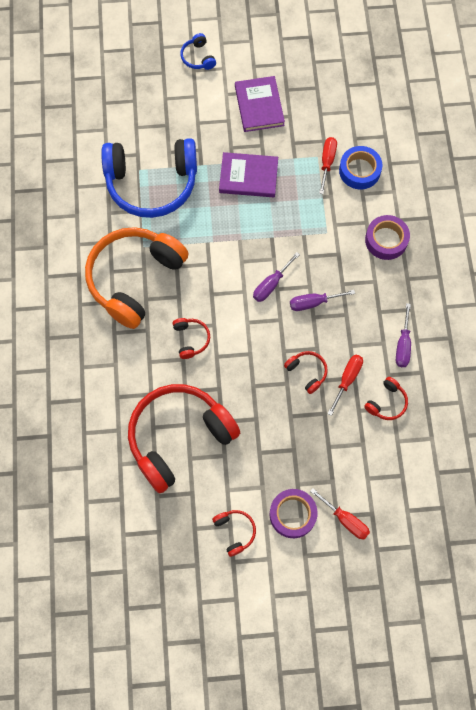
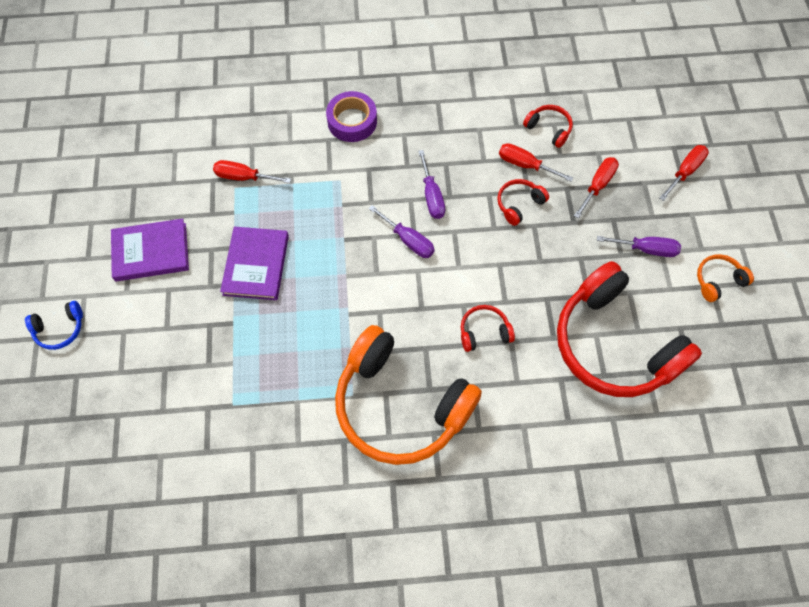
camera: 90 degrees left, 5 degrees down
(152, 183) = (256, 386): blue headphones -> none
(235, 531) = (718, 280): red headphones -> orange headphones
(292, 514) = (688, 222): purple tape -> none
(328, 440) = (597, 185): none -> red screwdriver
(359, 171) = (259, 144): blue tape -> none
(403, 345) = (481, 111): purple screwdriver -> purple screwdriver (646, 249)

